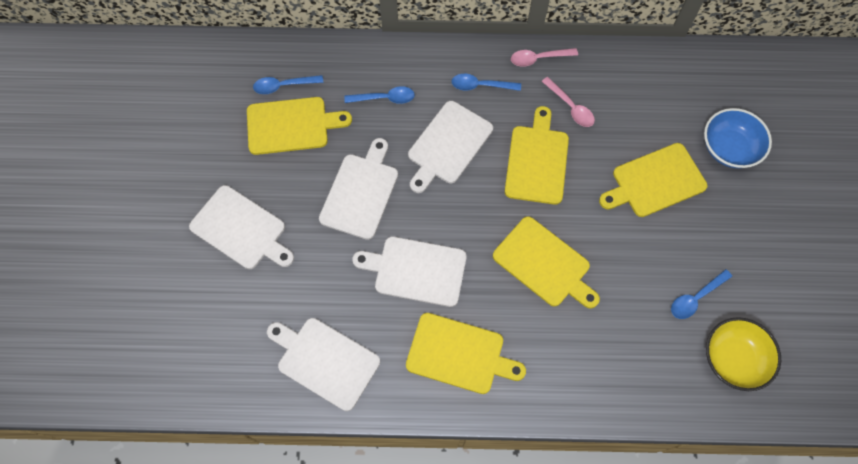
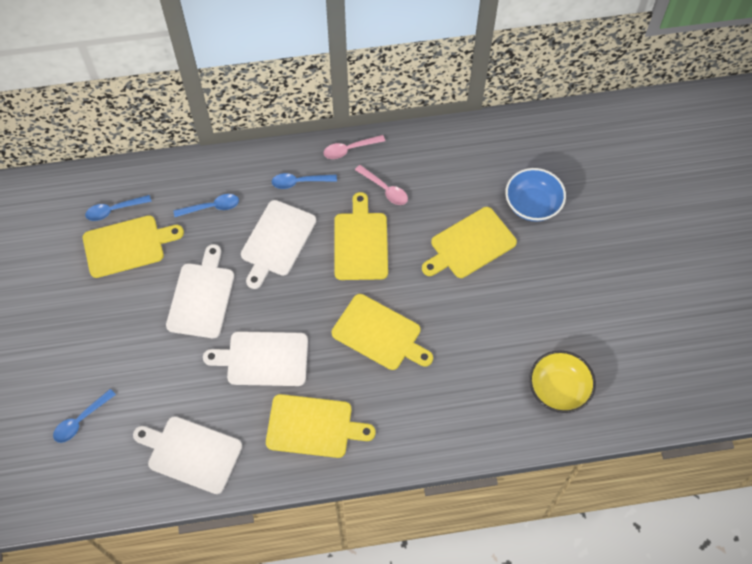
camera: 10 degrees left, 5 degrees down
(241, 229) = (94, 348): white cutting board -> none
(696, 298) = (519, 341): blue spoon -> blue spoon (81, 420)

